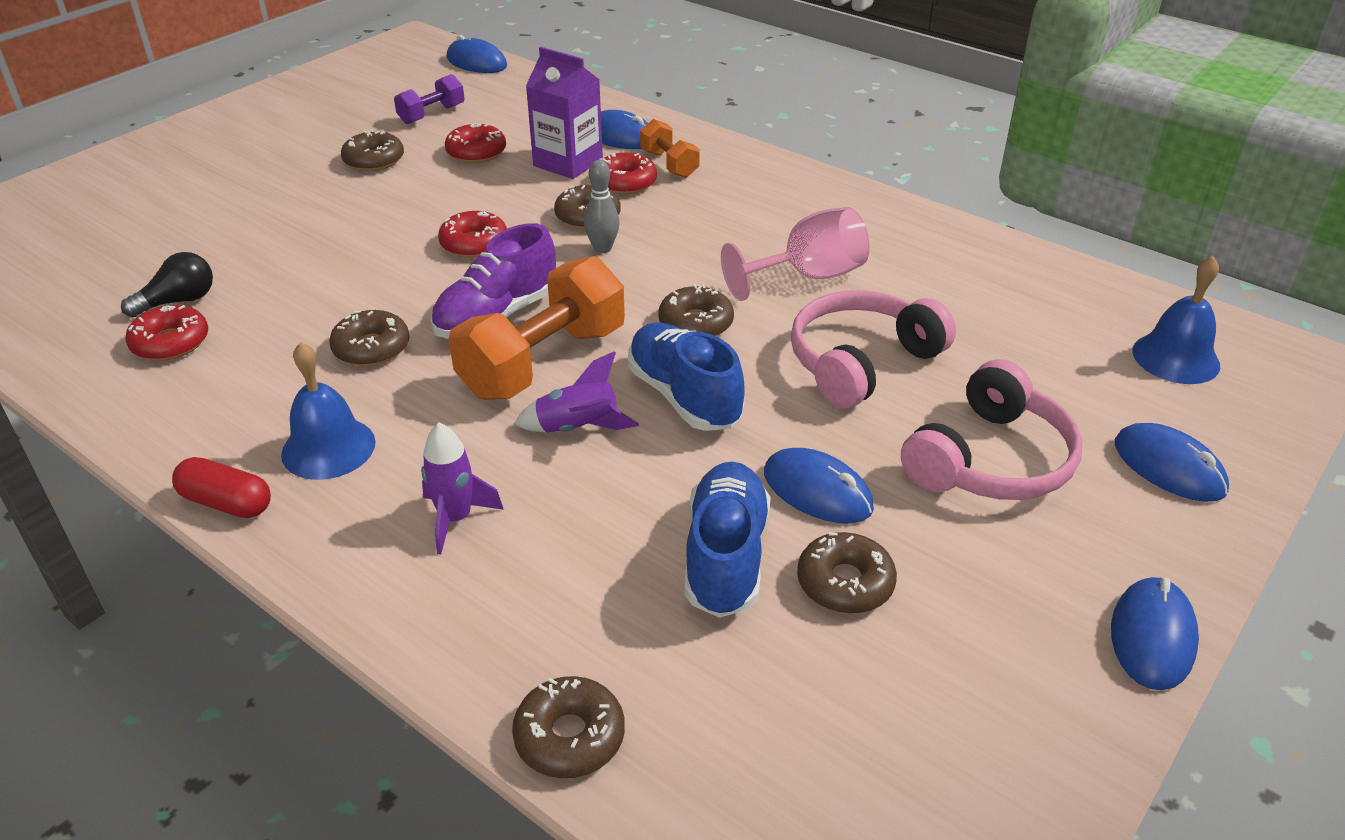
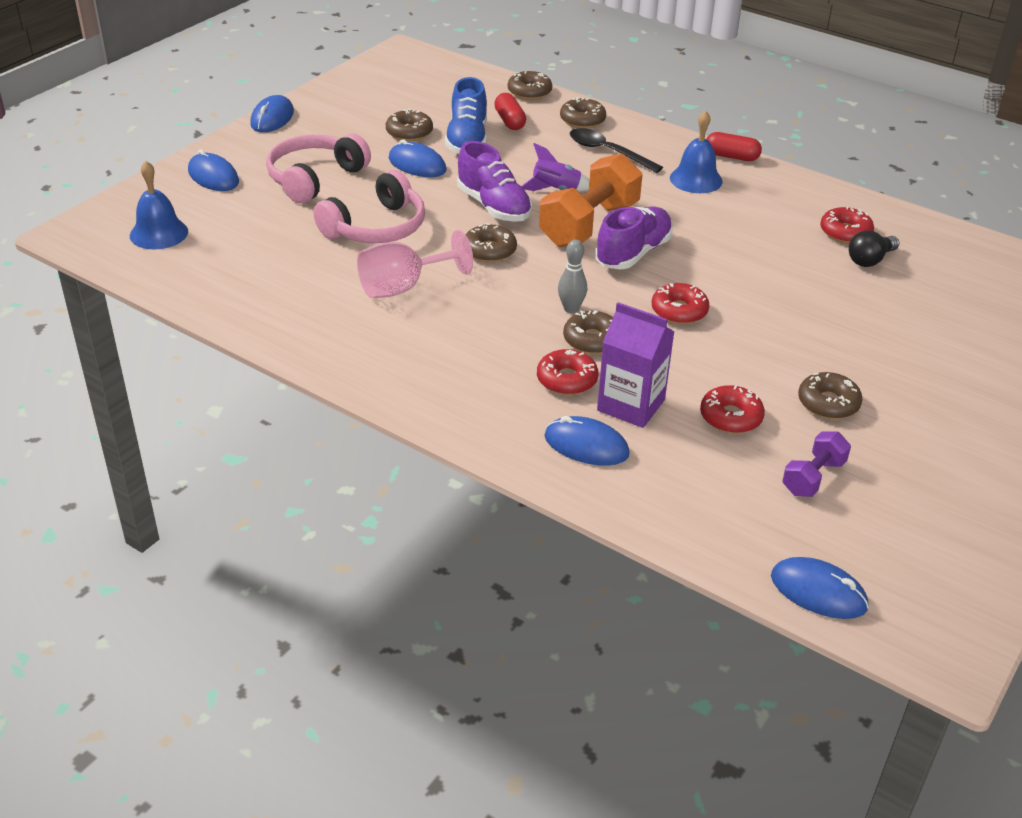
camera: 175 degrees right, 0 degrees up
(371, 348) = (708, 231): brown donut -> brown donut (582, 120)
(455, 519) = (608, 152): purple rocket -> black spoon
(633, 618) = (509, 121): none -> red capsule
(669, 164) = (527, 405): orange dumbbell -> none
(684, 397) = (494, 206): blue shoe -> purple shoe

